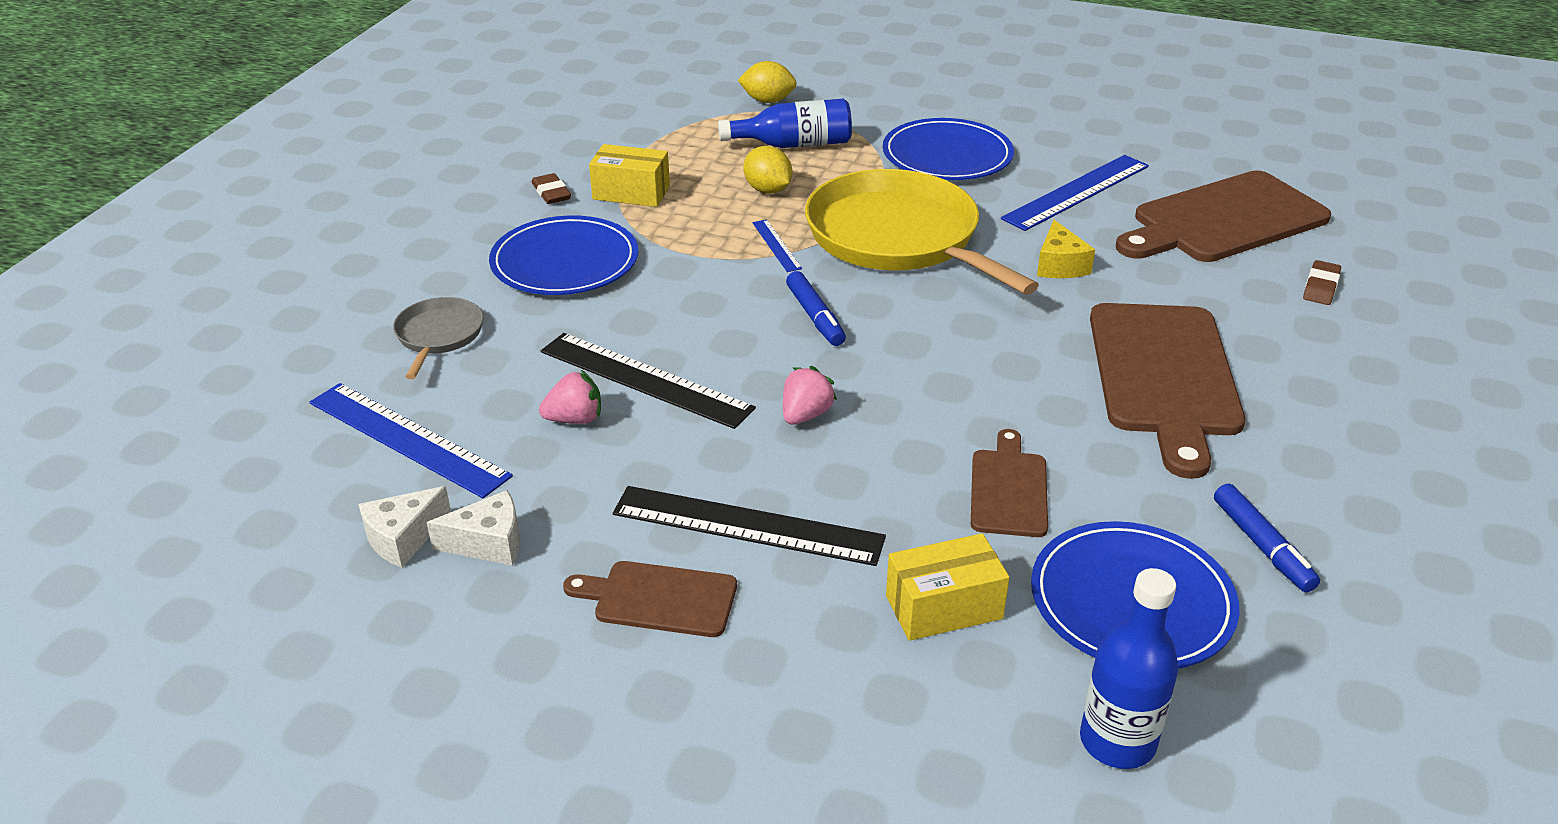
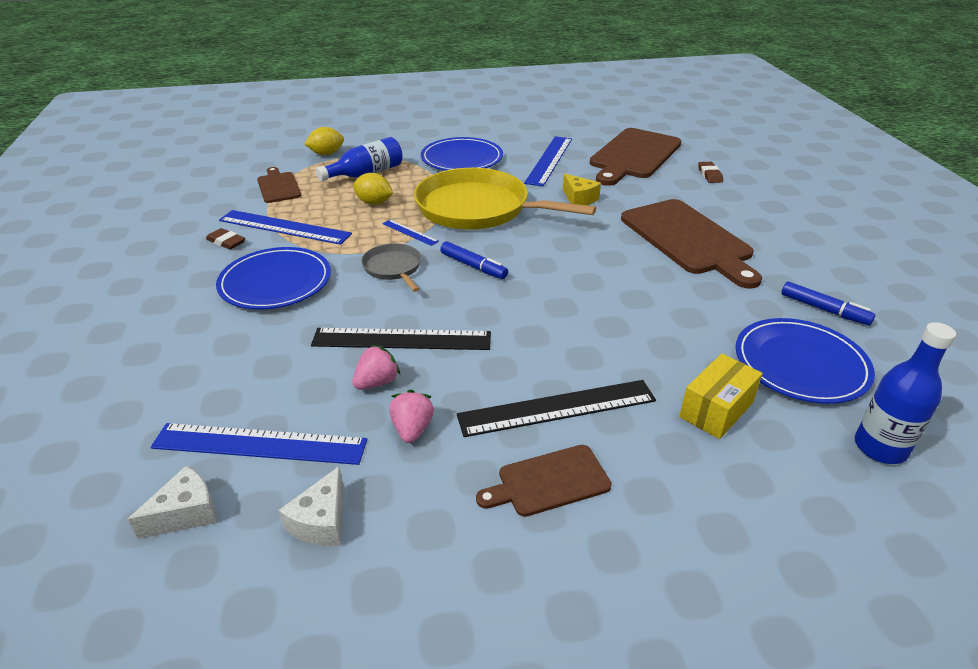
camera: 30 degrees left, 0 degrees up
(438, 336) = (221, 361): grey pan -> grey pan (393, 268)
(488, 543) = (392, 496): white cheese -> white cheese (186, 513)
(631, 193) = (284, 227): yellow box -> blue ruler
(805, 415) = (524, 325): pink strawberry -> pink strawberry (412, 429)
(1008, 489) = (677, 327): brown cutting board -> brown cutting board (278, 186)

